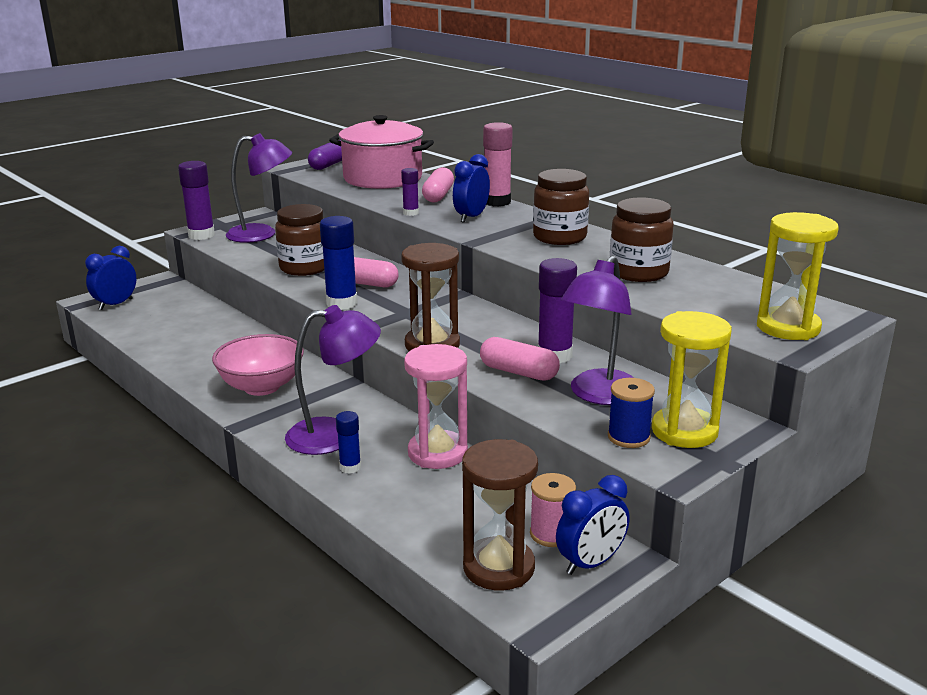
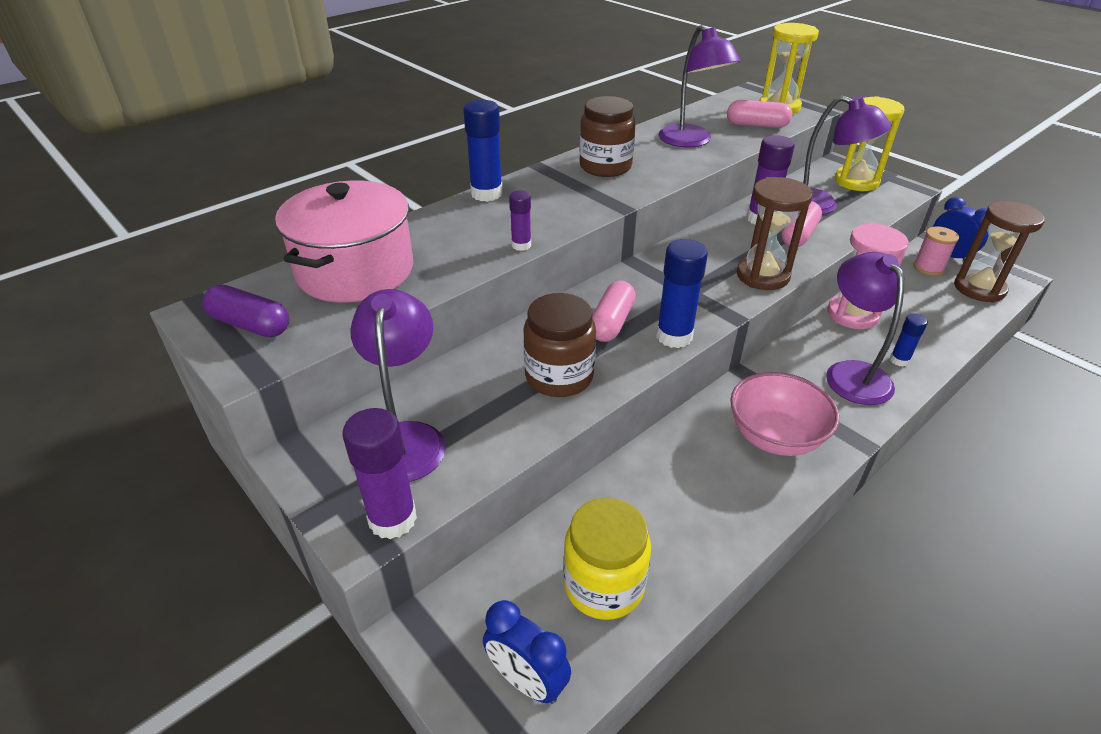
camera: 90 degrees left, 15 degrees up
(161, 322) = (603, 585): none -> yellow jar
(438, 196) = (453, 228): pink capsule -> pink capsule (757, 125)
(471, 217) = (541, 208): blue clock -> none
(497, 202) = (486, 194): pink glue stick -> blue glue stick
(628, 437) = (876, 199): blue spool -> none
(638, 272) = (691, 141): brown jar -> purple lamp

